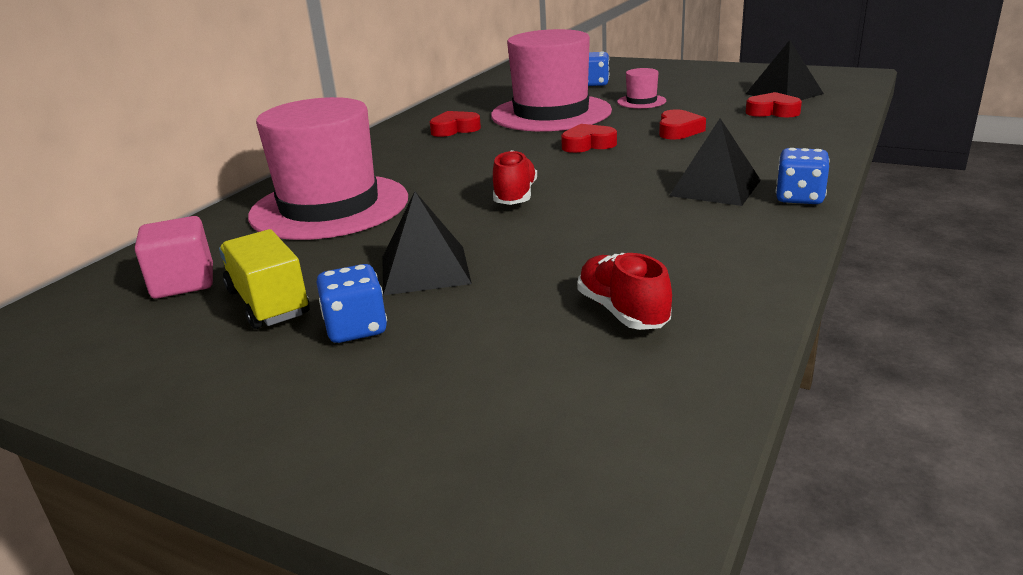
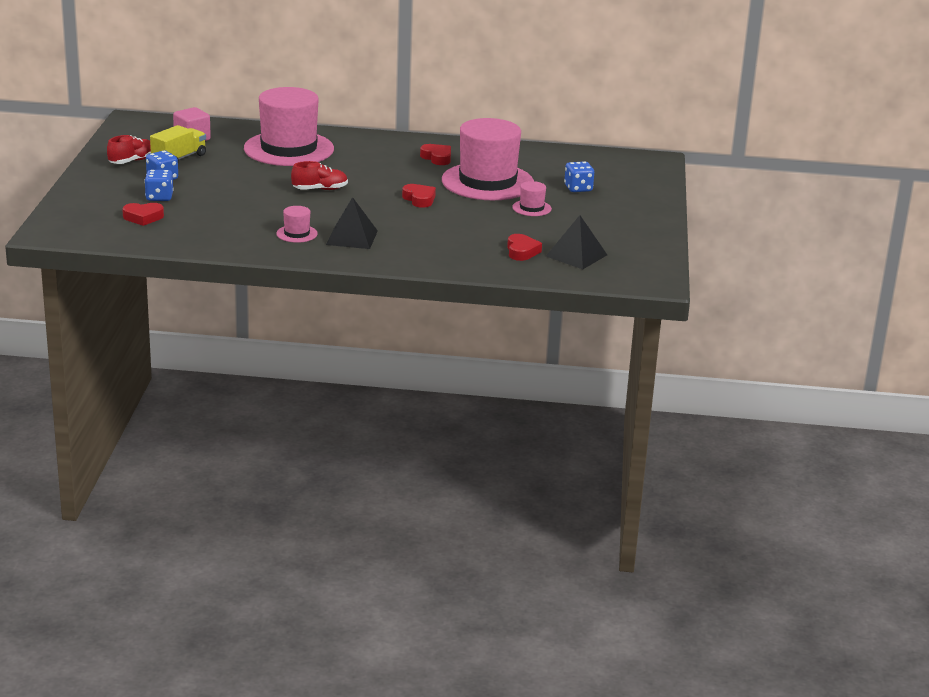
camera: 65 degrees right, 0 degrees up
(425, 269) = (220, 182): black pyramid -> none
(622, 311) = (192, 224): red shoe -> red shoe (132, 161)
(678, 130) = (461, 223): red heart -> red heart (143, 217)
(693, 222) = (297, 234): none -> pink hat
(799, 198) = (343, 258): blue dice -> blue dice (159, 197)

